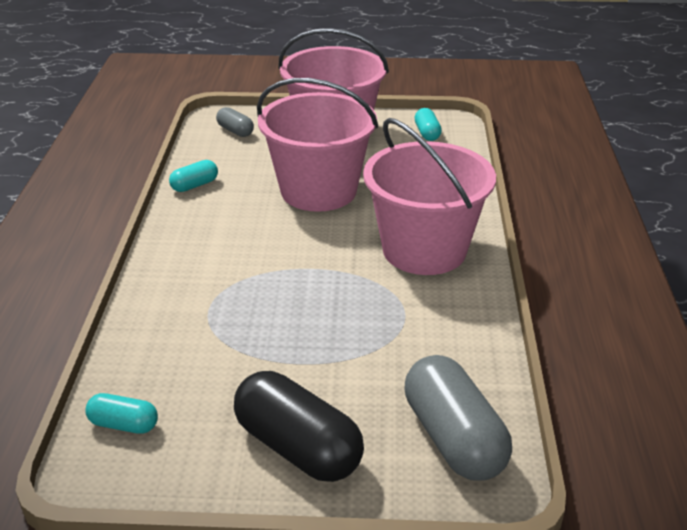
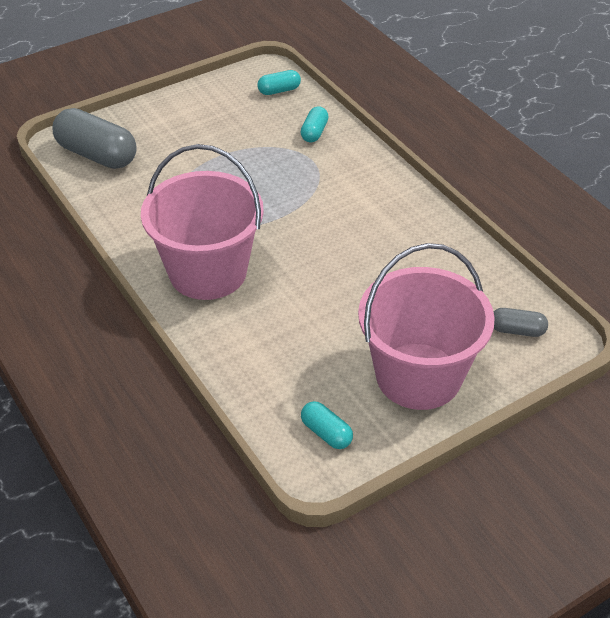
camera: 145 degrees right, 10 degrees up
(194, 185) = (458, 247): turquoise capsule -> turquoise capsule (314, 132)
(298, 447) = (178, 117): black capsule -> none
(318, 191) = (351, 292): pink bucket -> none

